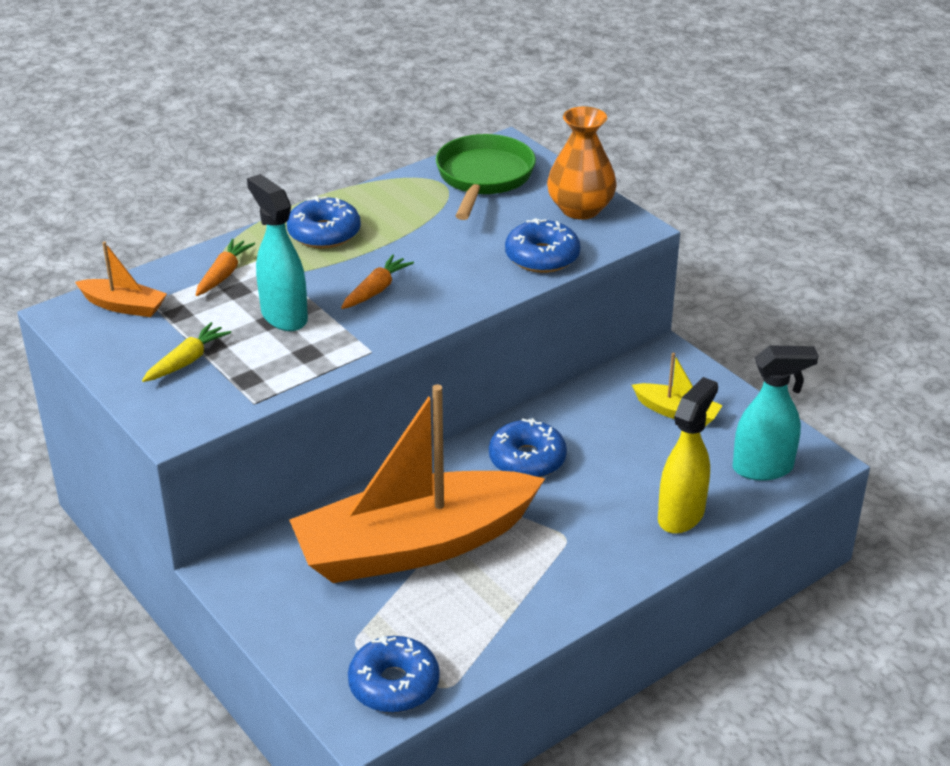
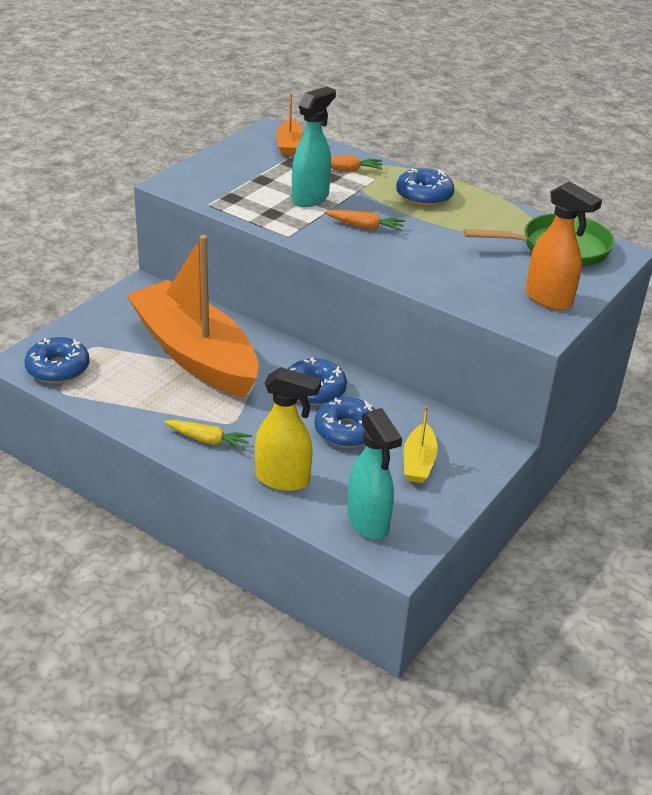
camera: 70 degrees right, 0 degrees up
(187, 361) = (241, 175): yellow carrot -> yellow carrot (208, 440)
(542, 257) = (461, 290): blue donut -> blue donut (347, 431)
(580, 209) = (549, 299): orange vase -> orange spray bottle

